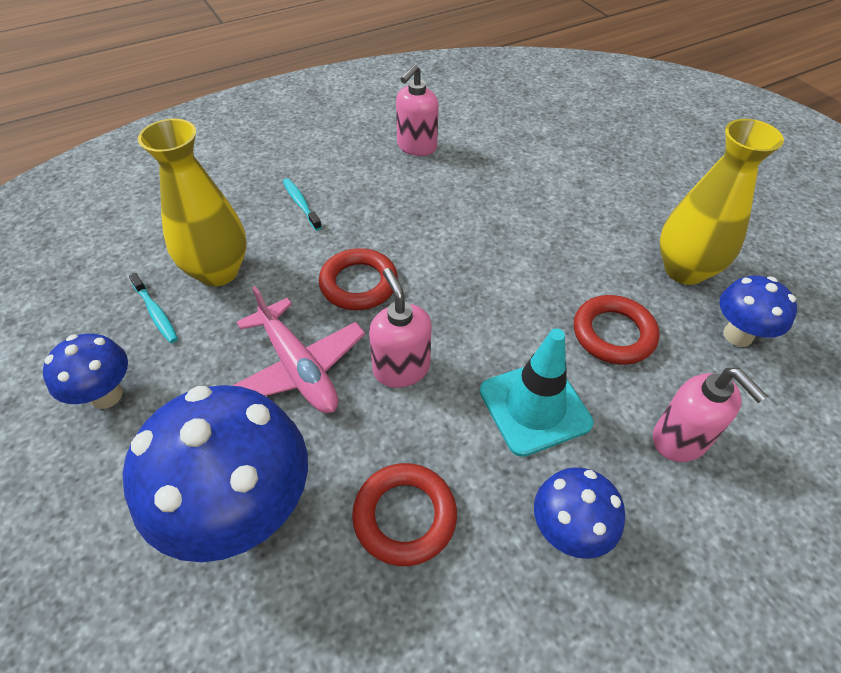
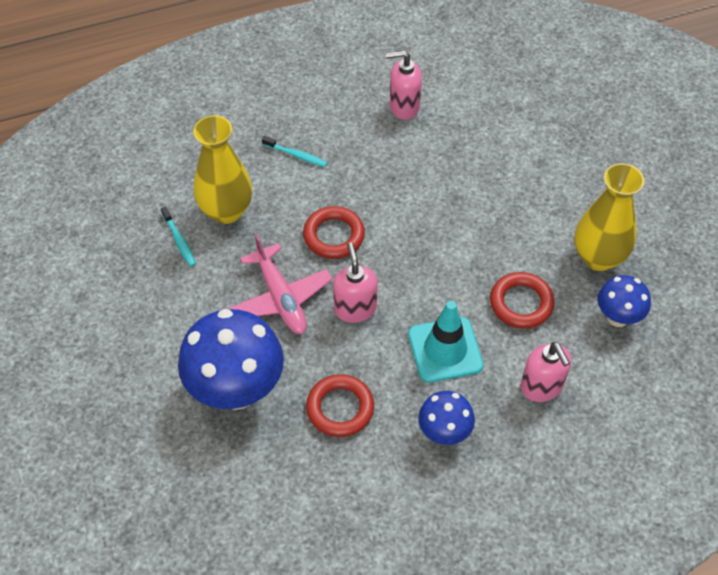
camera: 10 degrees right, 5 degrees up
(106, 395) = (146, 300): blue mushroom -> none
(301, 204) = (296, 155): turquoise toothbrush -> turquoise toothbrush turned 135 degrees clockwise
(416, 147) = (404, 106): pink soap dispenser -> pink soap dispenser turned 45 degrees clockwise

